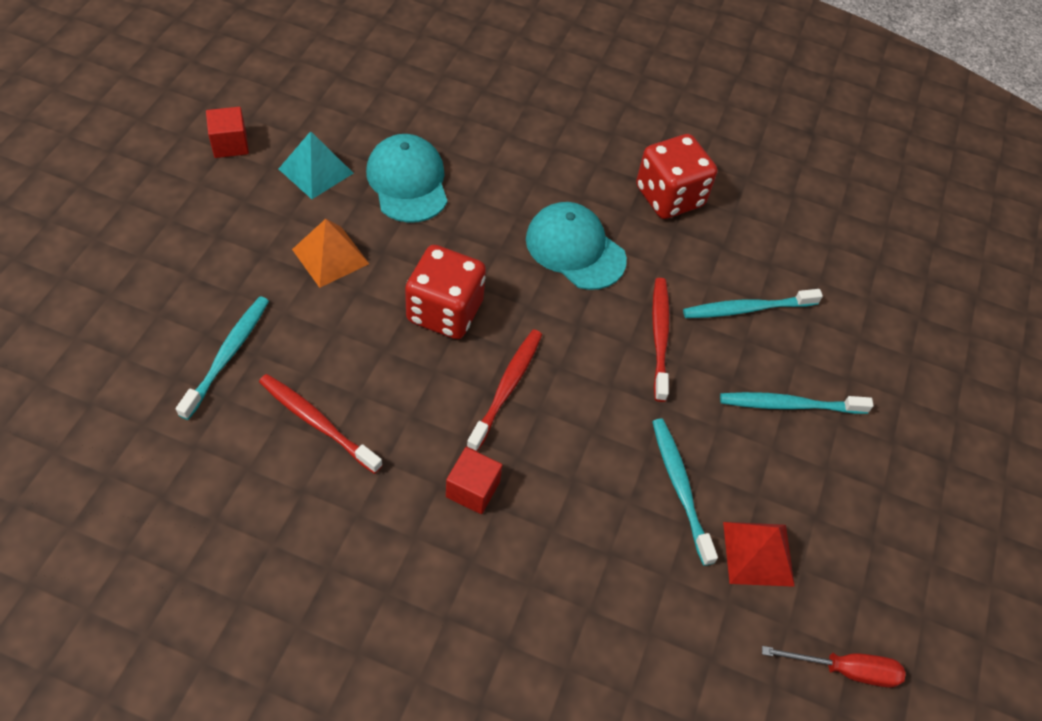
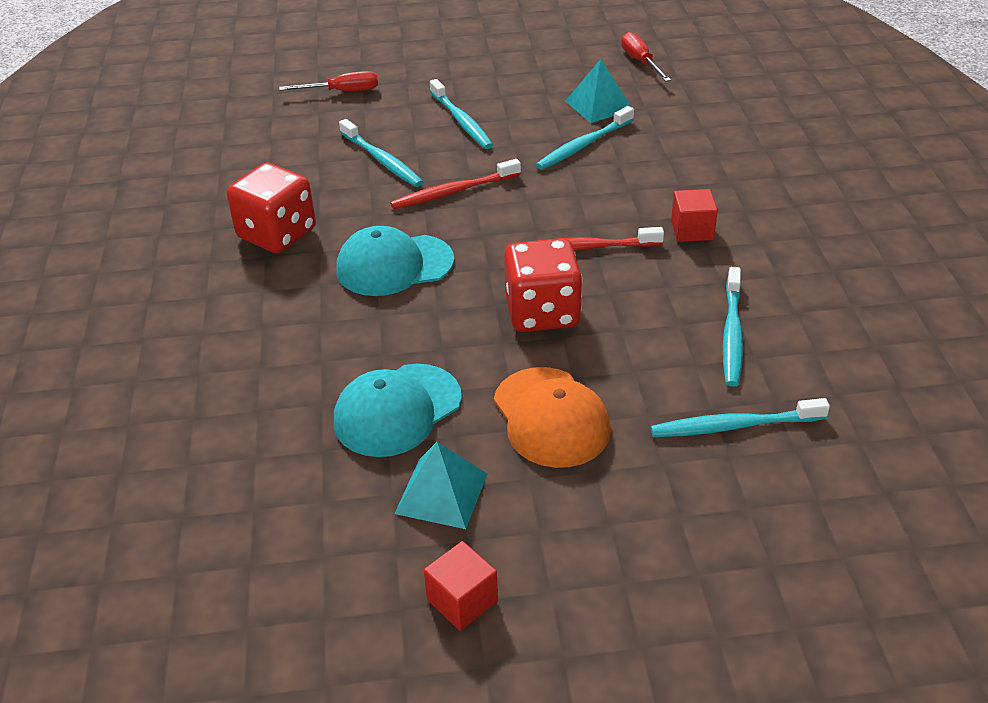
camera: 110 degrees left, 15 degrees down
(316, 422) = (732, 334): red toothbrush -> turquoise toothbrush
(330, 256) = (551, 417): orange pyramid -> orange cap
(575, 249) = (394, 265): turquoise cap -> turquoise cap turned 60 degrees clockwise
(758, 553) = (598, 105): red pyramid -> turquoise pyramid
(904, 333) = (342, 92): none -> red screwdriver

